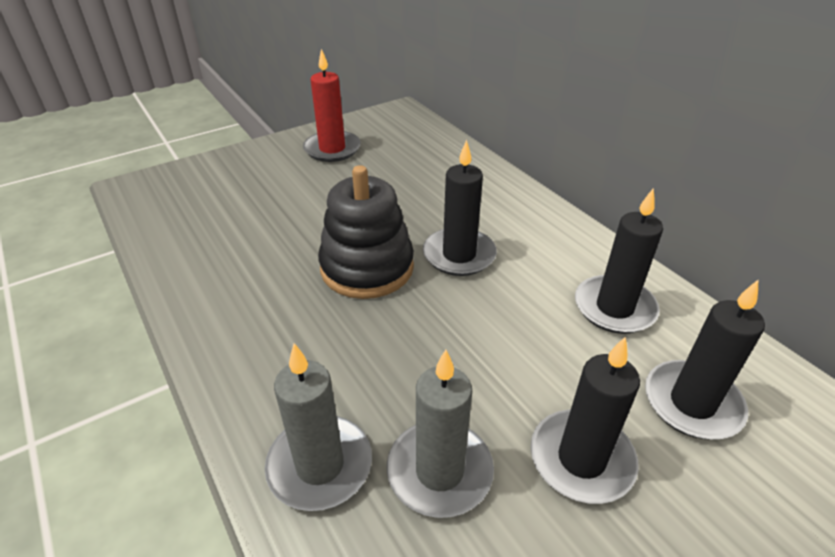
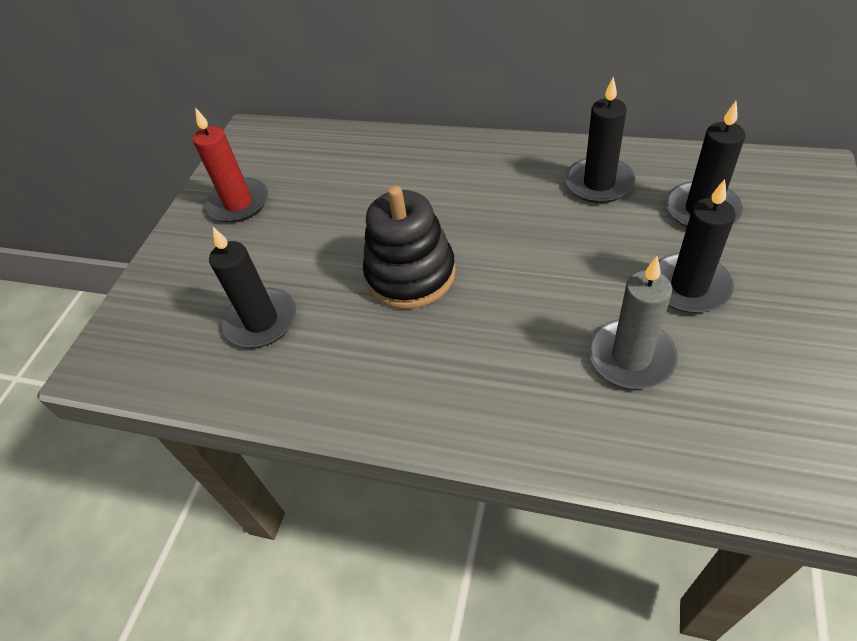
camera: 35 degrees left, 10 degrees up
(320, 465) = (564, 415): grey candle -> none
(459, 255) = (461, 218): black candle -> black candle (261, 321)

